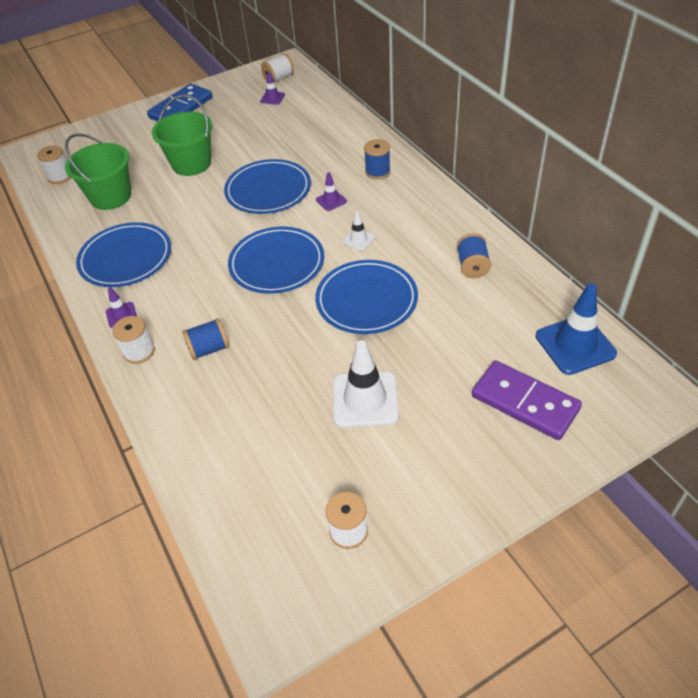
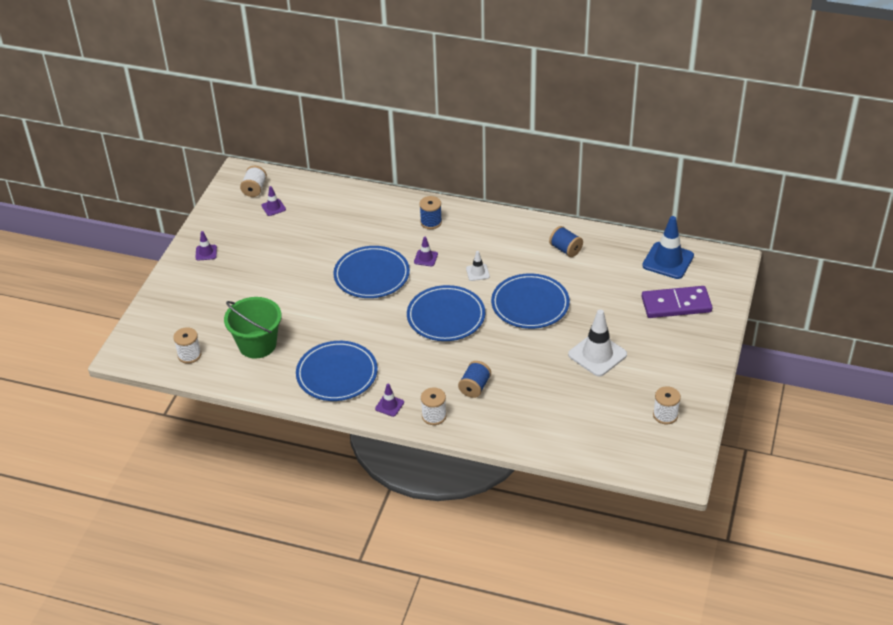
camera: 45 degrees left, 5 degrees down
(181, 107) = (206, 253): blue domino -> purple traffic cone
(191, 164) = (284, 288): green bucket -> none

